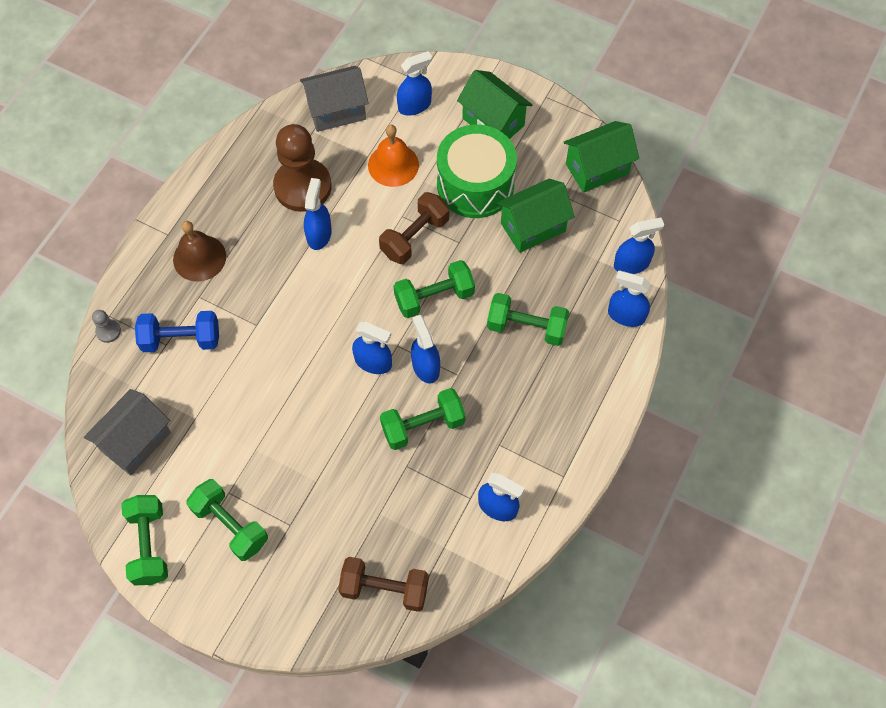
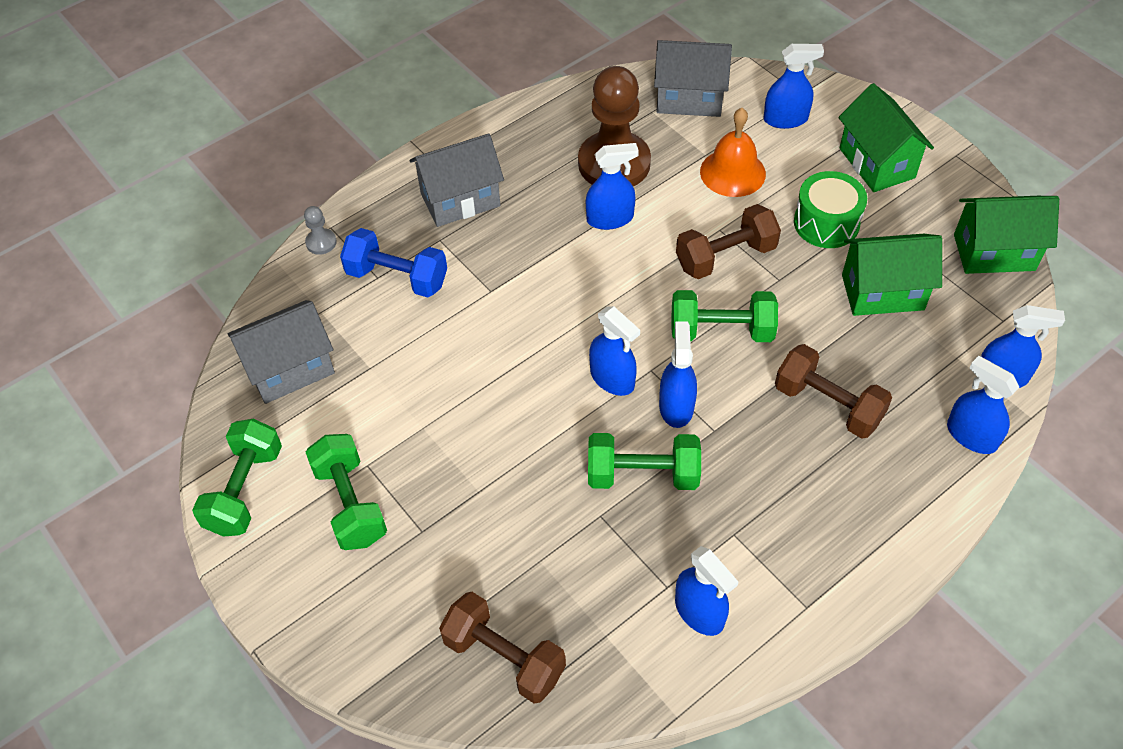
camera: 25 degrees right, 10 degrees down
(199, 258) = (460, 200): brown bell -> grey house
(319, 234) = (610, 218): blue spray bottle -> blue spray bottle turned 45 degrees clockwise
(475, 184) = (826, 223): green drum -> green drum, size x0.64
(526, 327) = (828, 405): green dumbbell -> brown dumbbell

